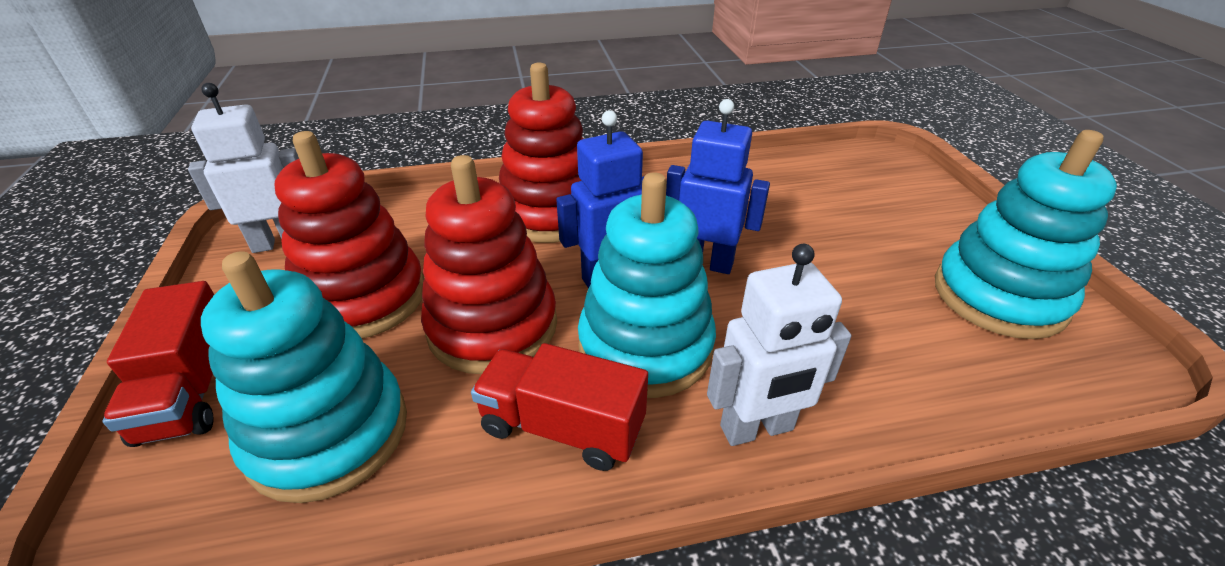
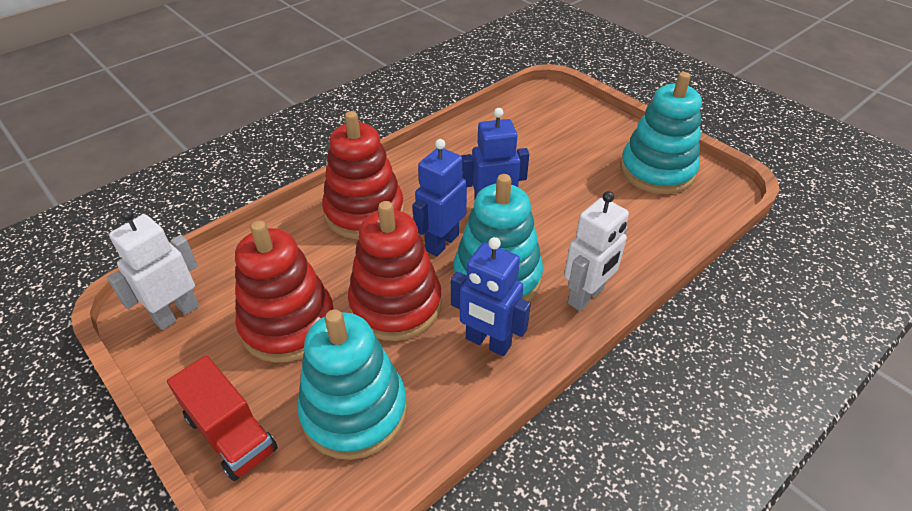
camera: 30 degrees left, 5 degrees up
(562, 427) = (488, 342): red truck -> blue robot

